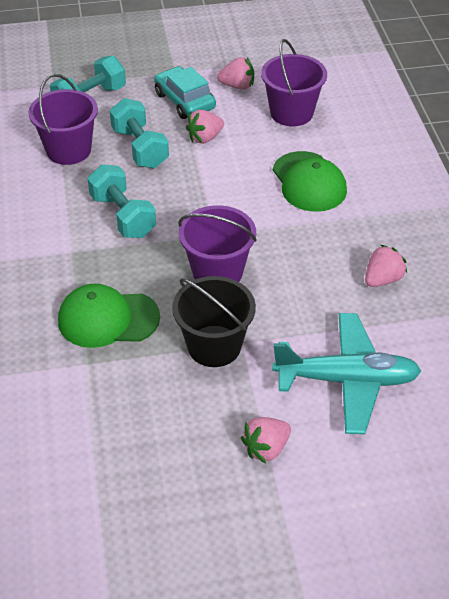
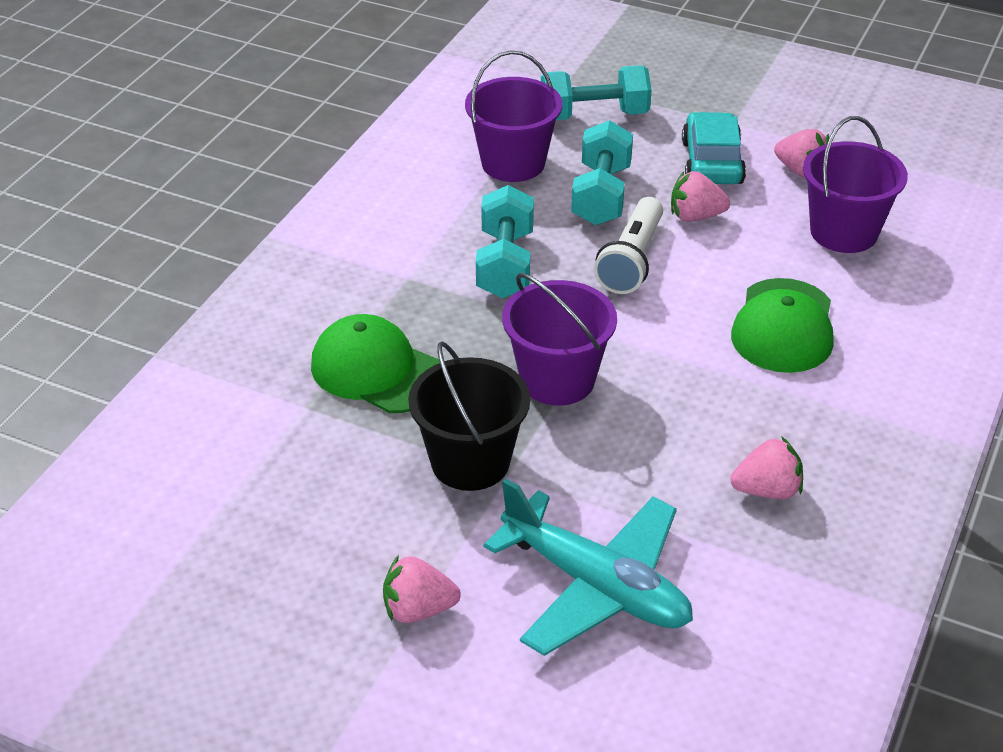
camera: 35 degrees right, 5 degrees down
(193, 180) = (631, 260): none -> white flashlight

